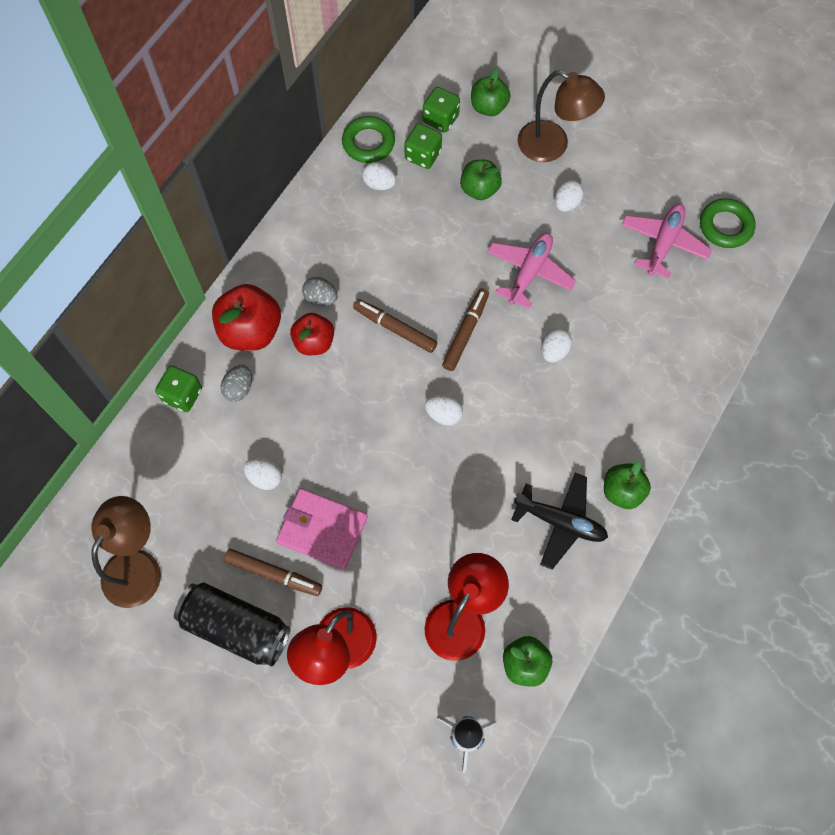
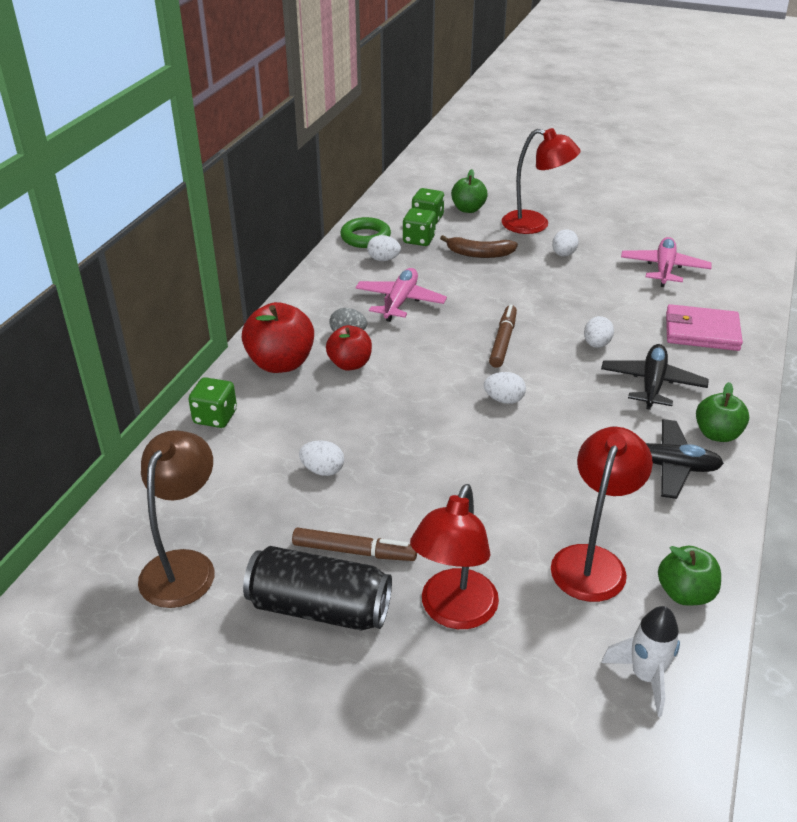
camera: 10 degrees left, 30 degrees down
(239, 389) = (277, 405): grey egg -> none
(322, 530) = (401, 505): pink wallet -> pink wallet (701, 332)
(395, 329) = (430, 346): brown marker -> none
(479, 189) = (479, 254): green apple -> brown banana
(529, 272) = (548, 297): pink plane -> pink plane (400, 301)
(552, 146) = (535, 225): brown lamp -> red lamp
(587, 415) = (652, 384): none -> black plane
(725, 226) = (713, 254): green ring -> none

